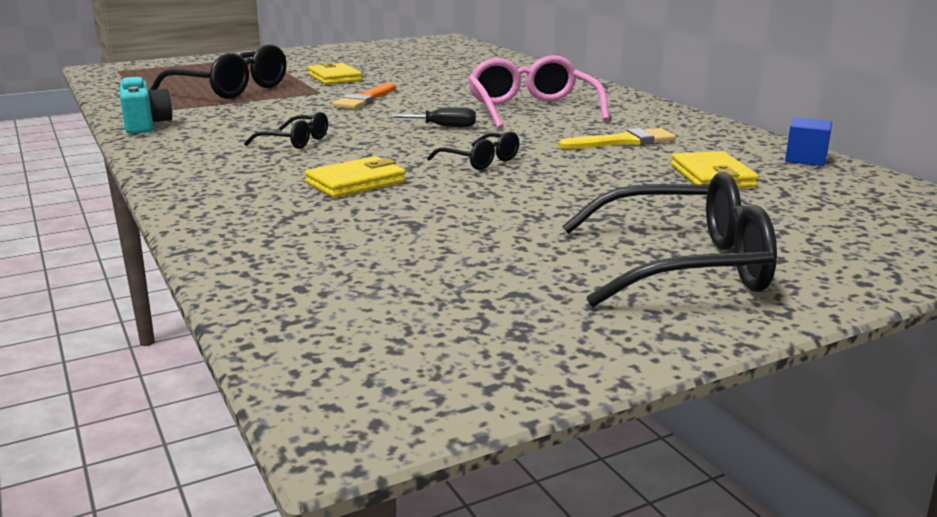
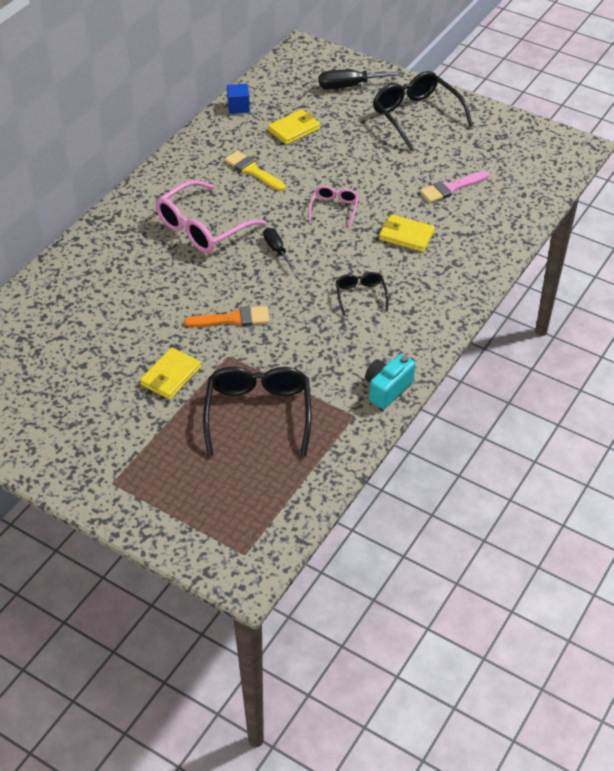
camera: 120 degrees left, 25 degrees up
(415, 235) = (451, 188): none -> pink brush
(480, 161) = (334, 208): black glasses -> pink glasses
(841, 237) = (349, 86): none -> black screwdriver

